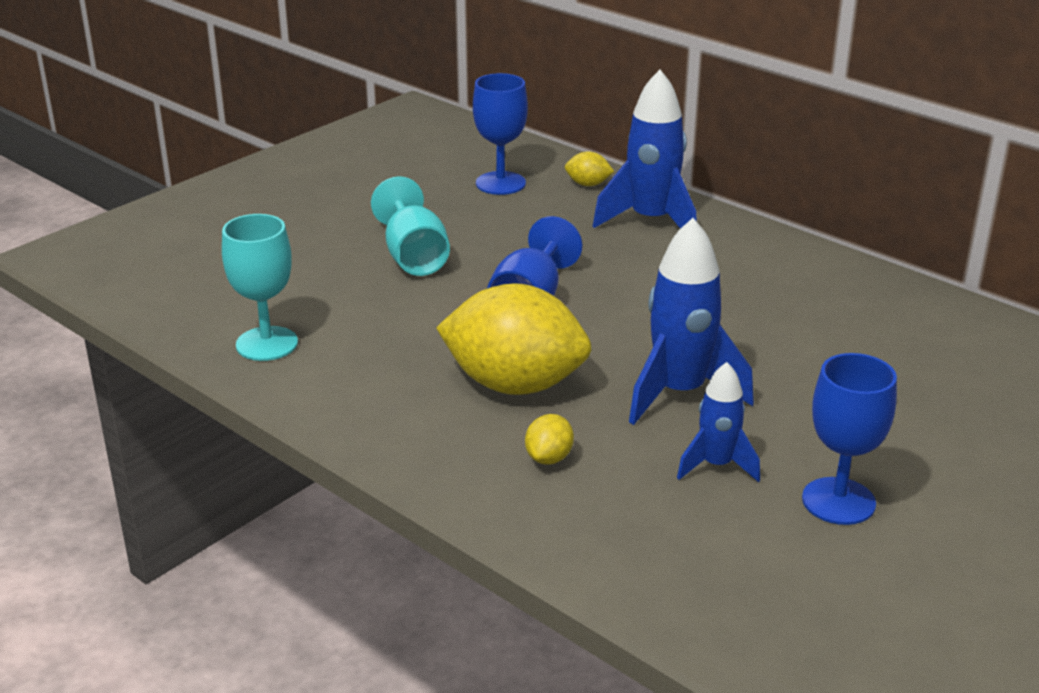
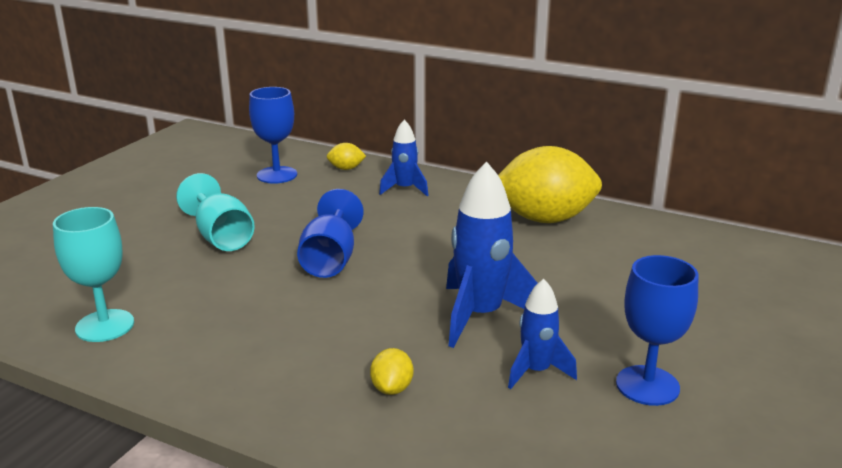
camera: 15 degrees left, 5 degrees down
(515, 385) = (340, 329): yellow lemon -> yellow lemon (544, 219)
(651, 221) = (404, 189): blue rocket -> blue rocket, size x0.58

